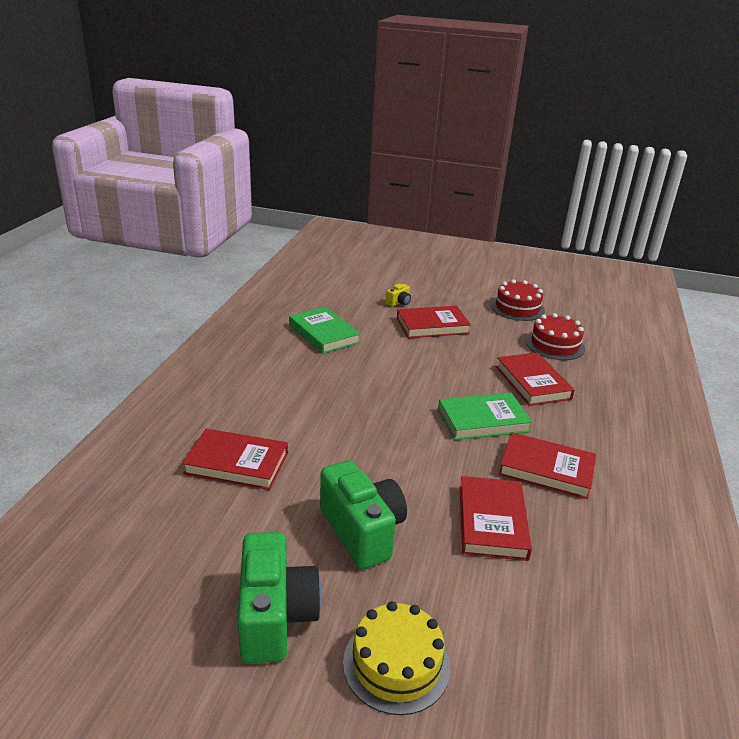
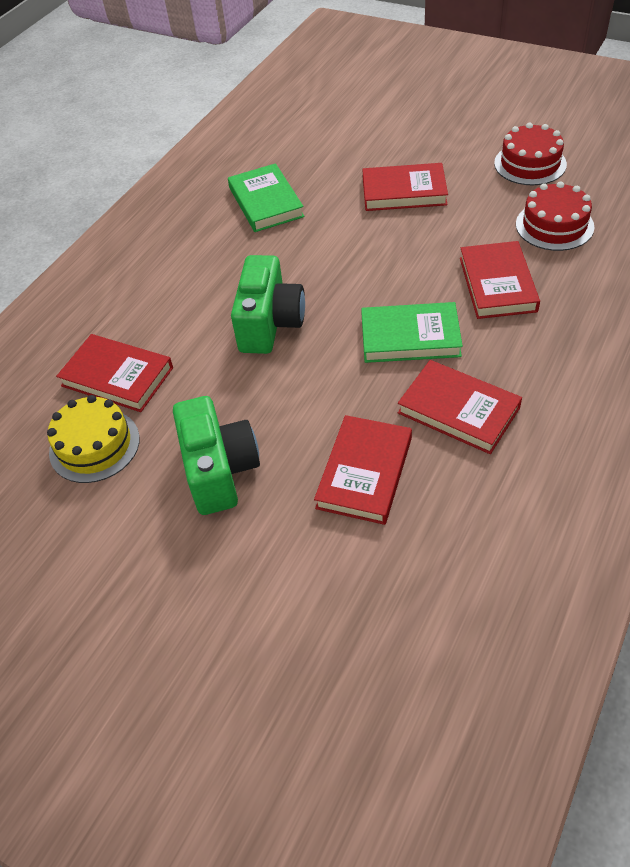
camera: 20 degrees right, 20 degrees up
(275, 616) = (104, 556): green camera -> green camera (270, 323)
(396, 664) = (201, 621): yellow cake -> yellow cake (94, 445)
(399, 303) = (375, 154): yellow camera -> none

